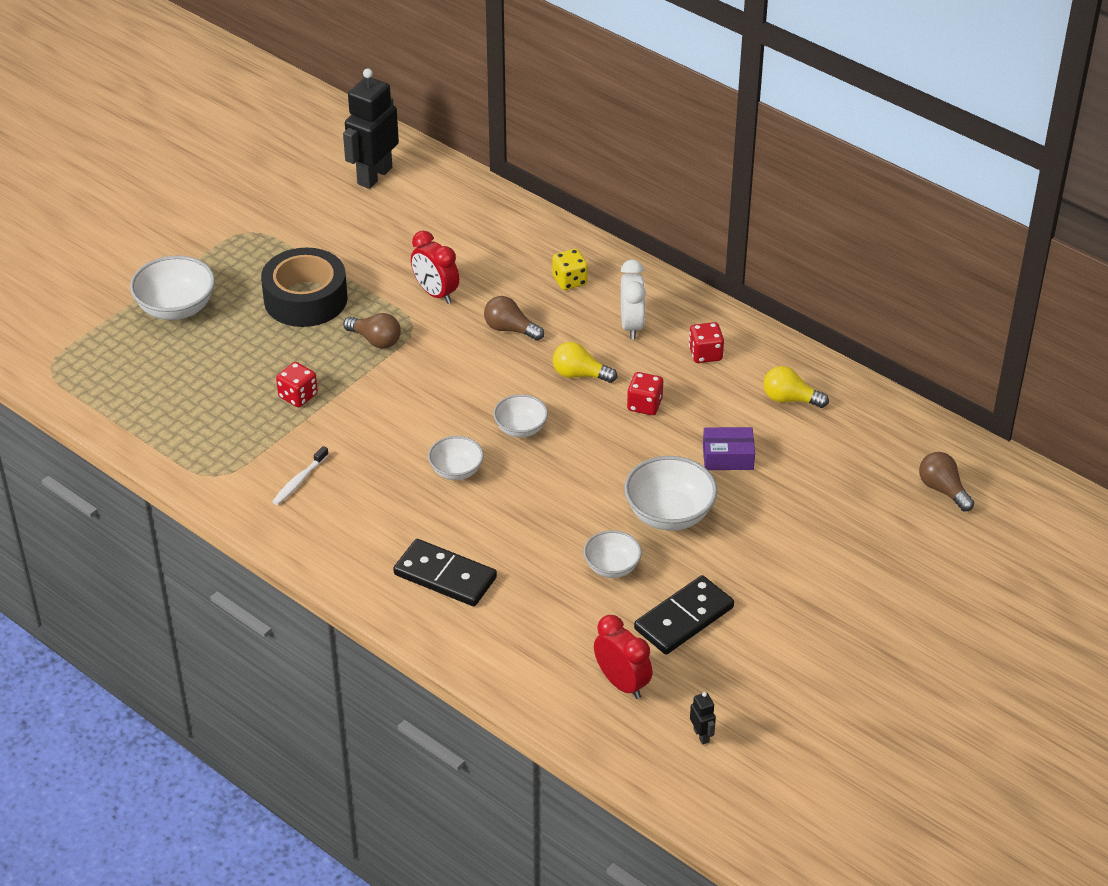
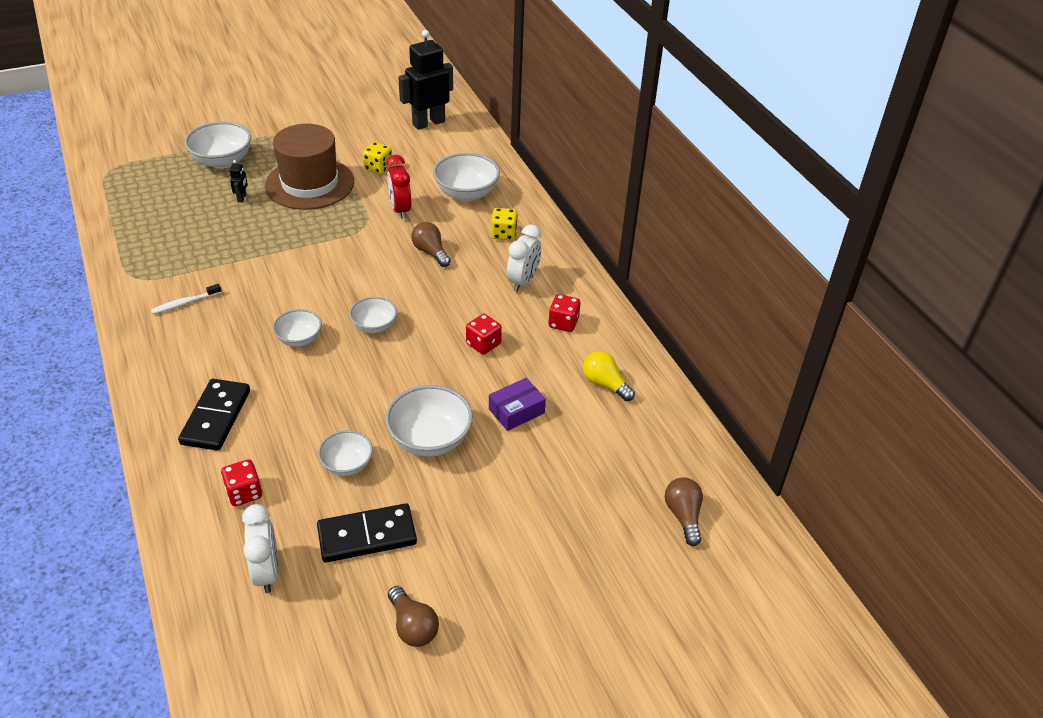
camera: 25 degrees right, 0 degrees up
(298, 396) = (242, 244): red dice -> red dice (244, 493)
(305, 299) = (310, 183): black tape -> brown hat
(366, 252) = (378, 168): none -> yellow dice
(375, 340) = (330, 226): brown light bulb -> brown light bulb (413, 626)
(445, 576) = (216, 417): black domino -> black domino turned 45 degrees clockwise
(491, 248) = (466, 193): none -> white bowl
(580, 374) = (453, 303): yellow light bulb -> none
(622, 683) = (267, 572): red clock -> white clock
(701, 735) = (290, 655): black robot -> black robot (242, 198)
(728, 457) = (516, 411): purple box -> purple box turned 60 degrees counterclockwise

